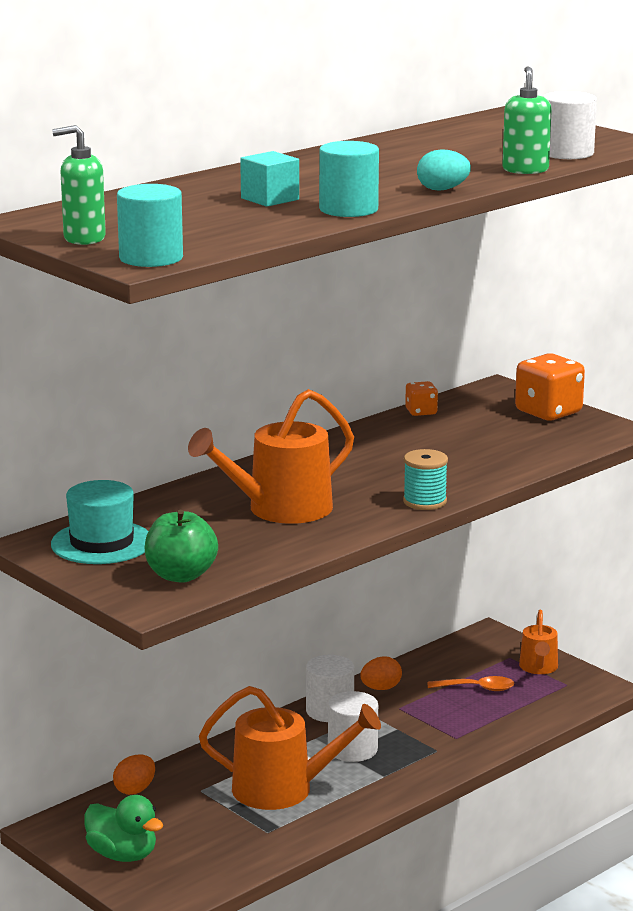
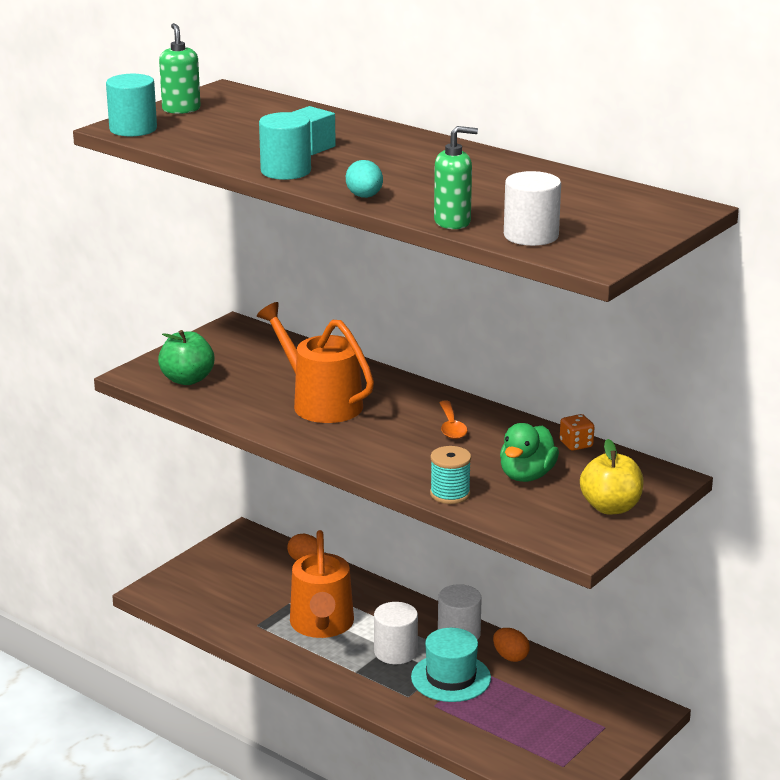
camera: 80 degrees right, 5 degrees up
(102, 543) = (240, 347): turquoise hat -> turquoise hat (451, 678)
(123, 855) = (214, 568): green duck -> green duck (526, 476)
(424, 502) = (356, 460): turquoise spool -> turquoise spool (450, 494)
(477, 688) = (532, 711): orange spoon -> orange spoon (451, 427)
(538, 667) = (591, 746): orange watering can -> none
(548, 412) = (610, 507): orange dice -> yellow apple

